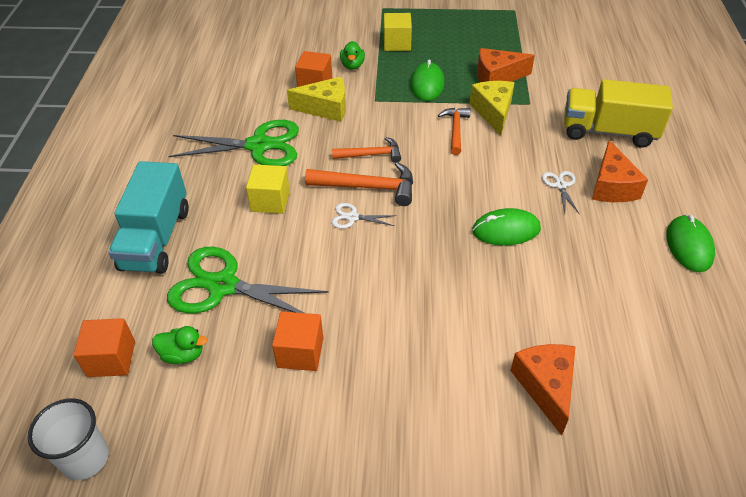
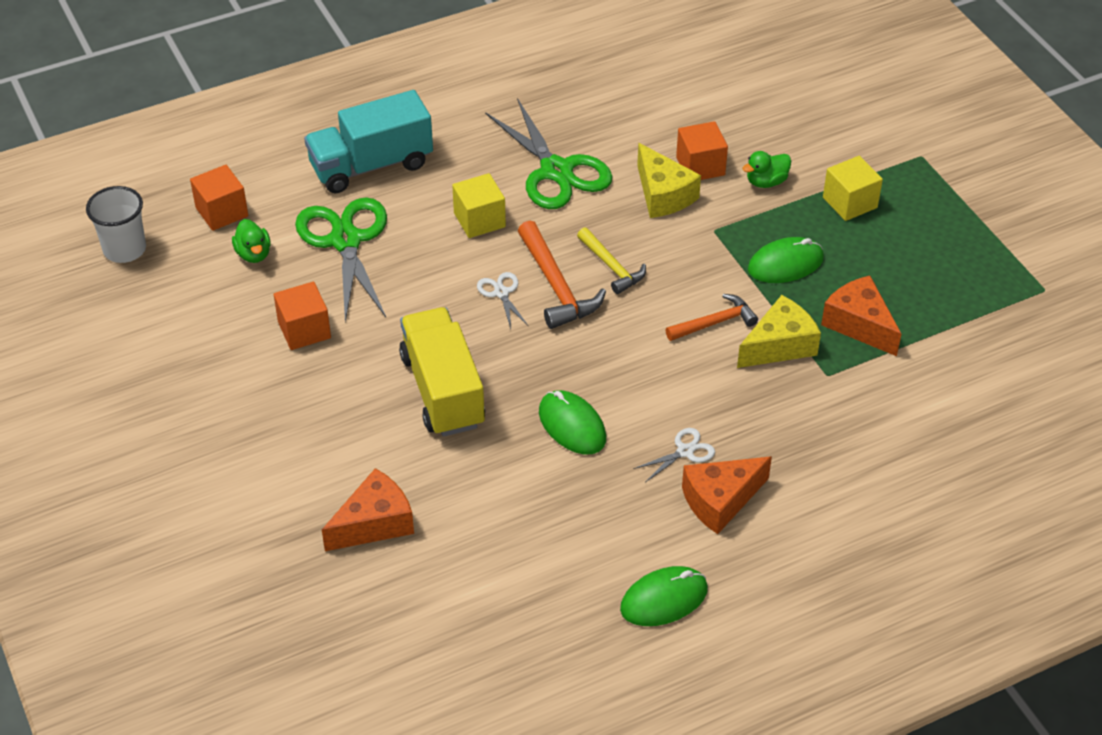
camera: 60 degrees right, 0 degrees up
(371, 155) = (612, 267): orange hammer -> yellow hammer
(608, 131) = (831, 470): yellow truck -> yellow truck (443, 391)

